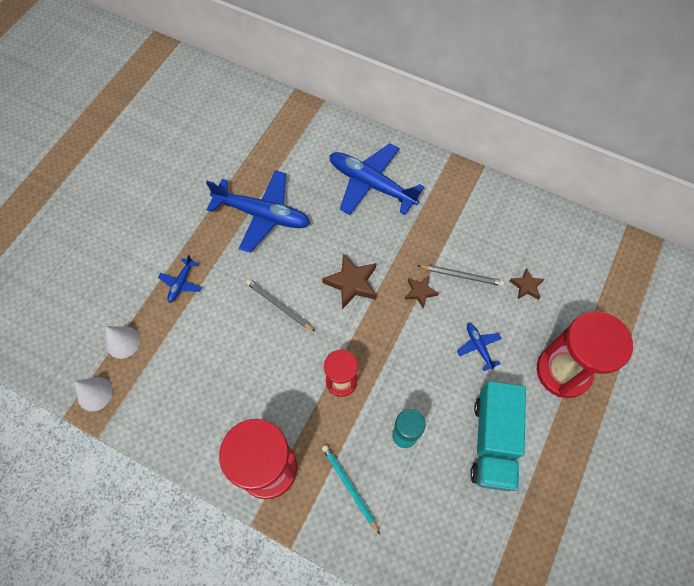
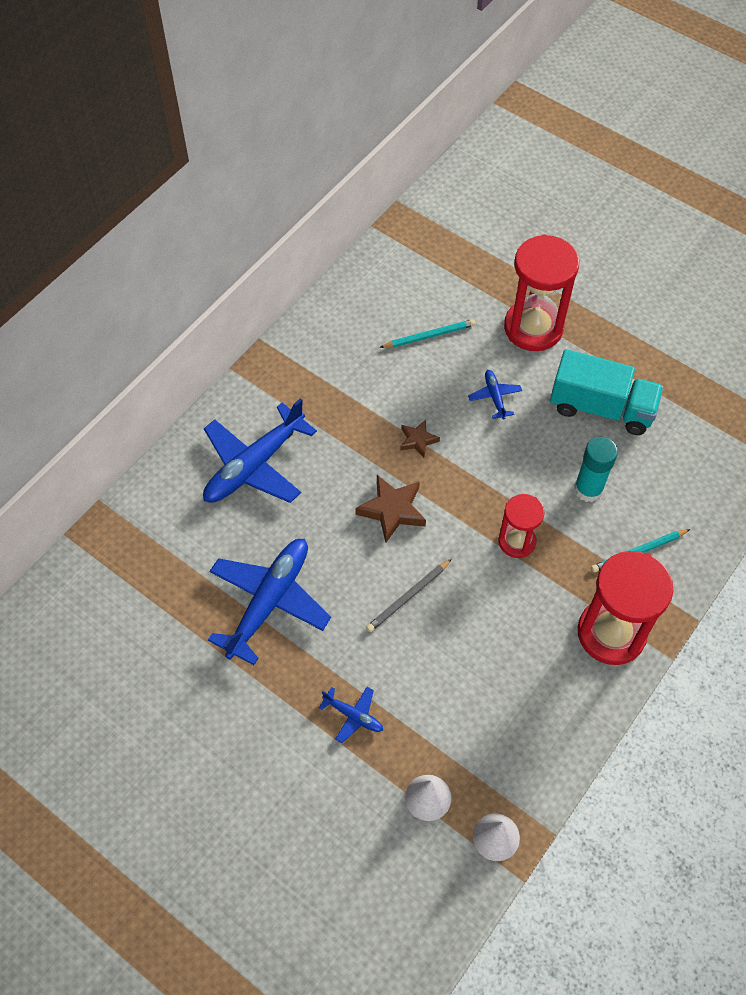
camera: 80 degrees left, 5 degrees down
(461, 276) = (404, 394): grey pencil -> none
(478, 347) = (495, 397): blue plane -> blue plane turned 90 degrees clockwise
(526, 286) = (429, 336): brown star -> turquoise pencil

